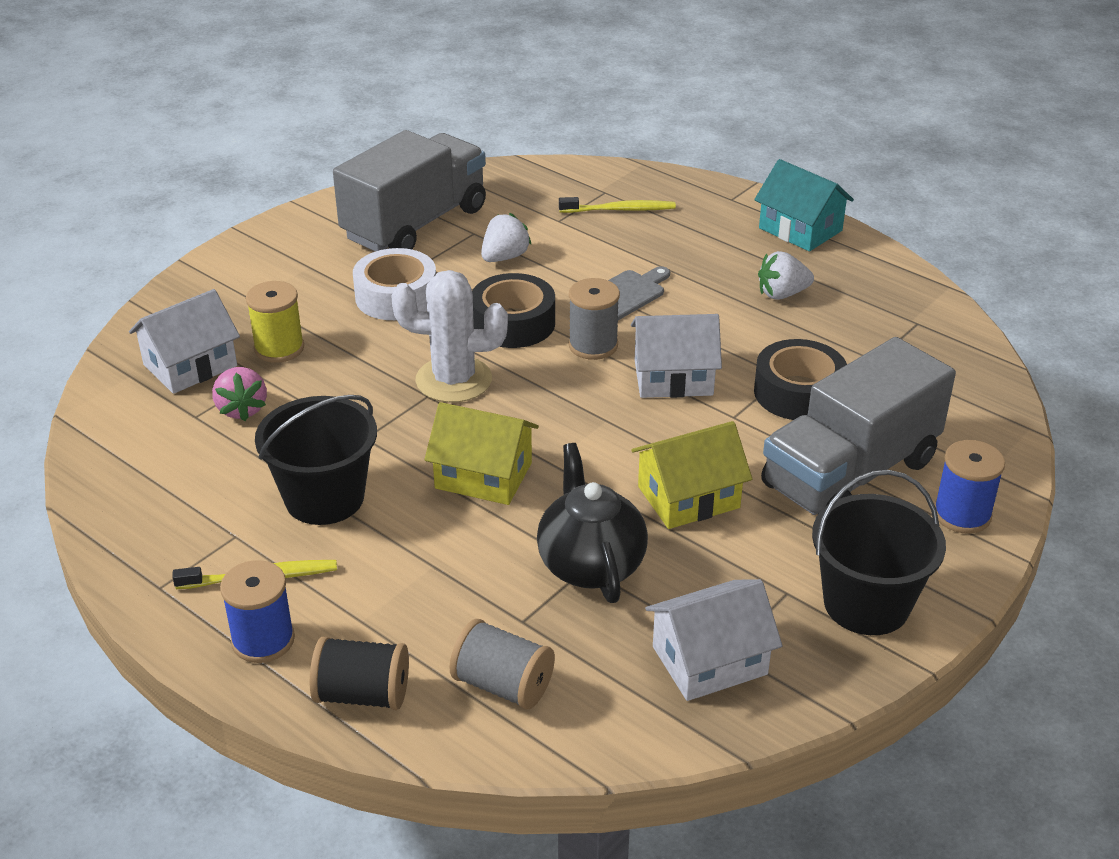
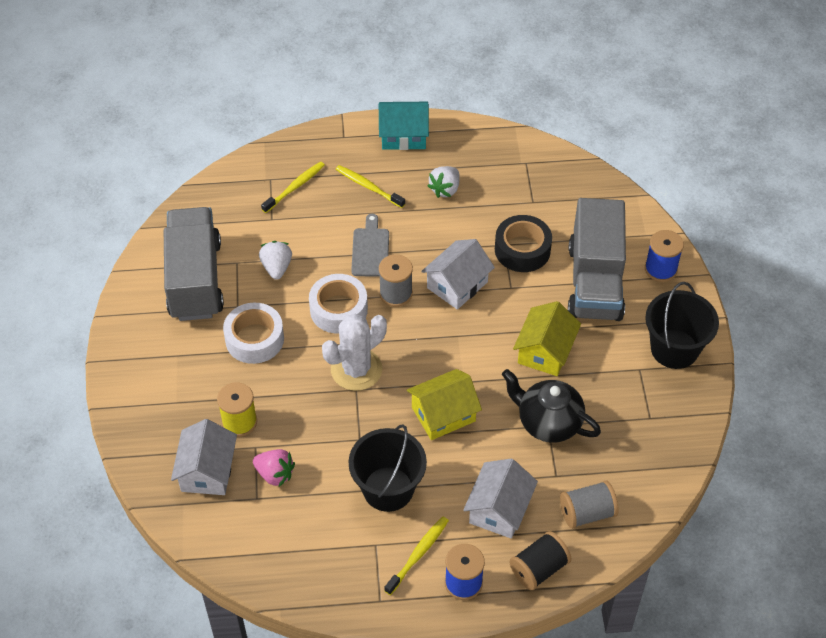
camera: 45 degrees left, 15 degrees up
(513, 323) = (338, 310): black tape -> white tape
(698, 248) = (368, 187): none -> yellow toothbrush
(709, 660) = (648, 429): white house -> white house (499, 509)

